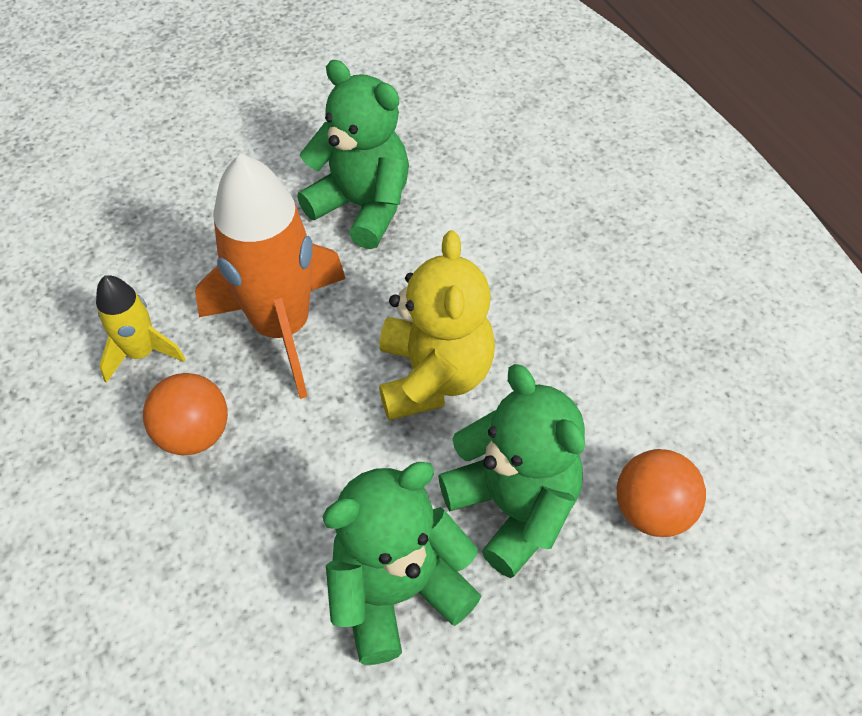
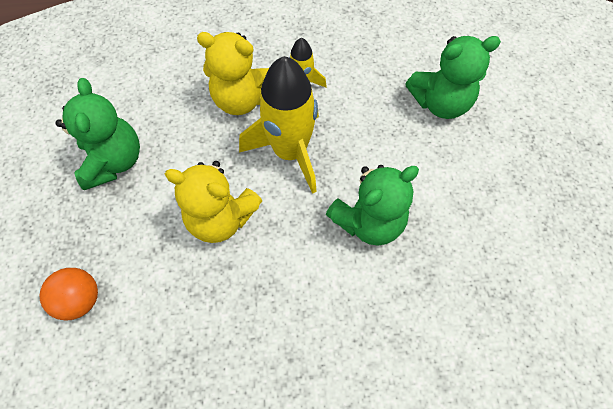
camera: 110 degrees right, 10 degrees up
(194, 434) = (241, 99): orange ball -> yellow teddy bear
(282, 327) = (290, 152): orange rocket -> yellow rocket
(513, 507) = (123, 228): green teddy bear -> green teddy bear (440, 102)

